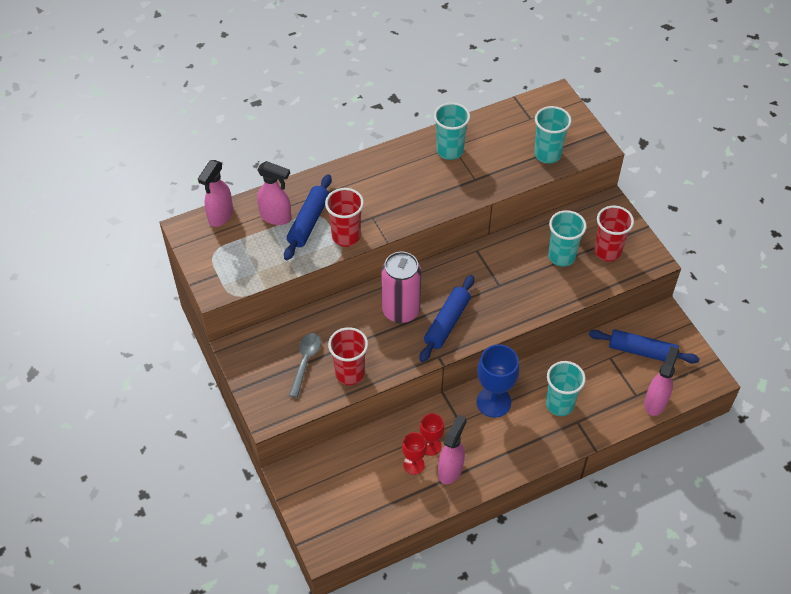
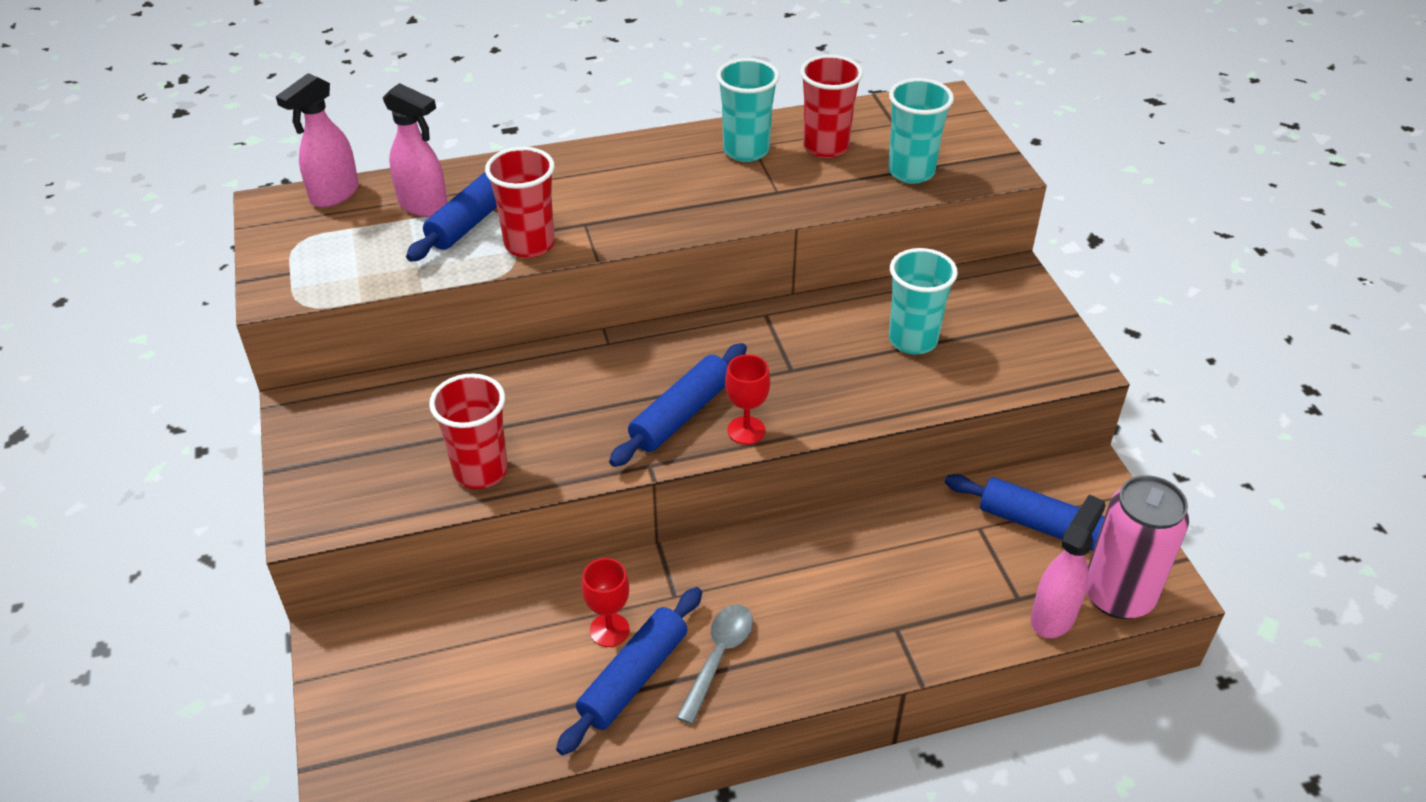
camera: 10 degrees right, 10 degrees down
(305, 362) = (409, 443): grey spoon -> grey spoon (718, 658)
(401, 311) = (605, 386): pink can -> pink can (1118, 595)
(413, 465) = (568, 658): red goblet -> red goblet (746, 430)
(450, 470) = (634, 678): pink spray bottle -> blue rolling pin
(493, 402) = (746, 572): blue goblet -> none
(559, 404) = (869, 593): turquoise cup -> none
(607, 251) = (997, 343): red cup -> red cup (826, 147)

